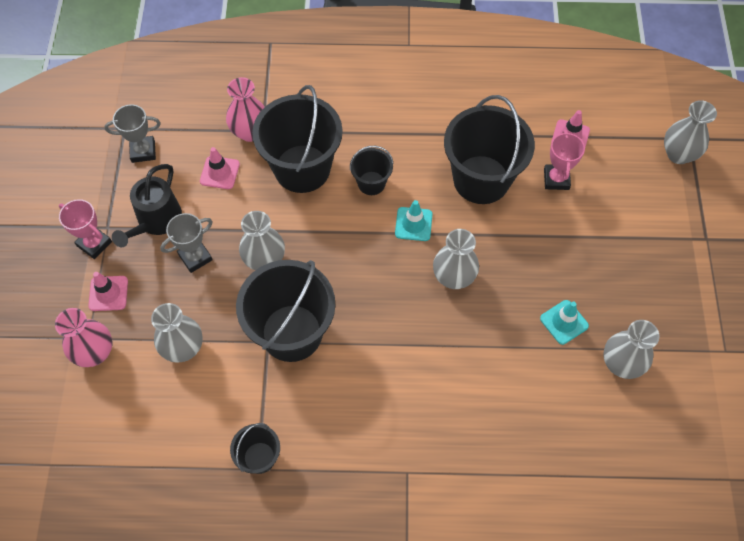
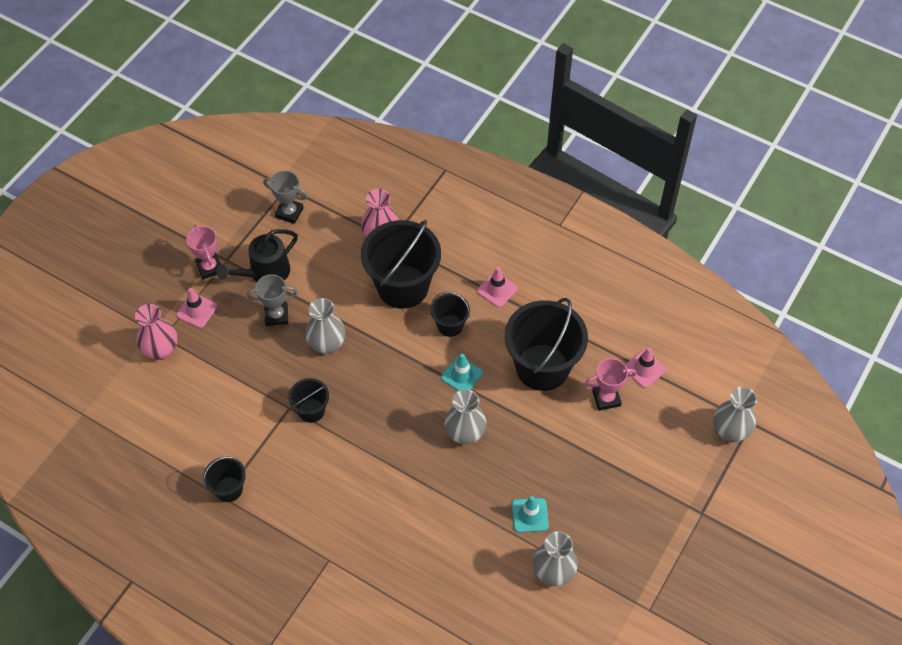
camera: 30 degrees right, 5 degrees down
(183, 348) = (225, 380): grey vase -> none
(219, 173) = (336, 258): pink traffic cone -> pink traffic cone (497, 290)
(292, 333) = (311, 410): black bucket -> black bucket, size x0.49
(556, 179) = (606, 398): pink trophy -> pink trophy turned 45 degrees clockwise

